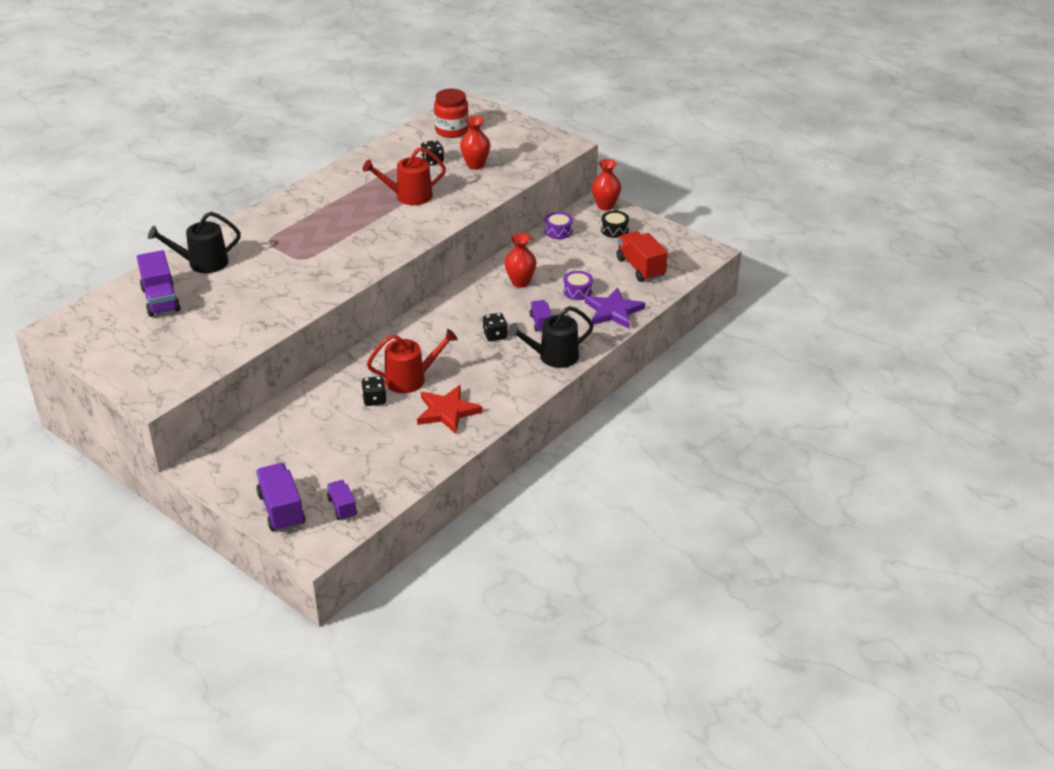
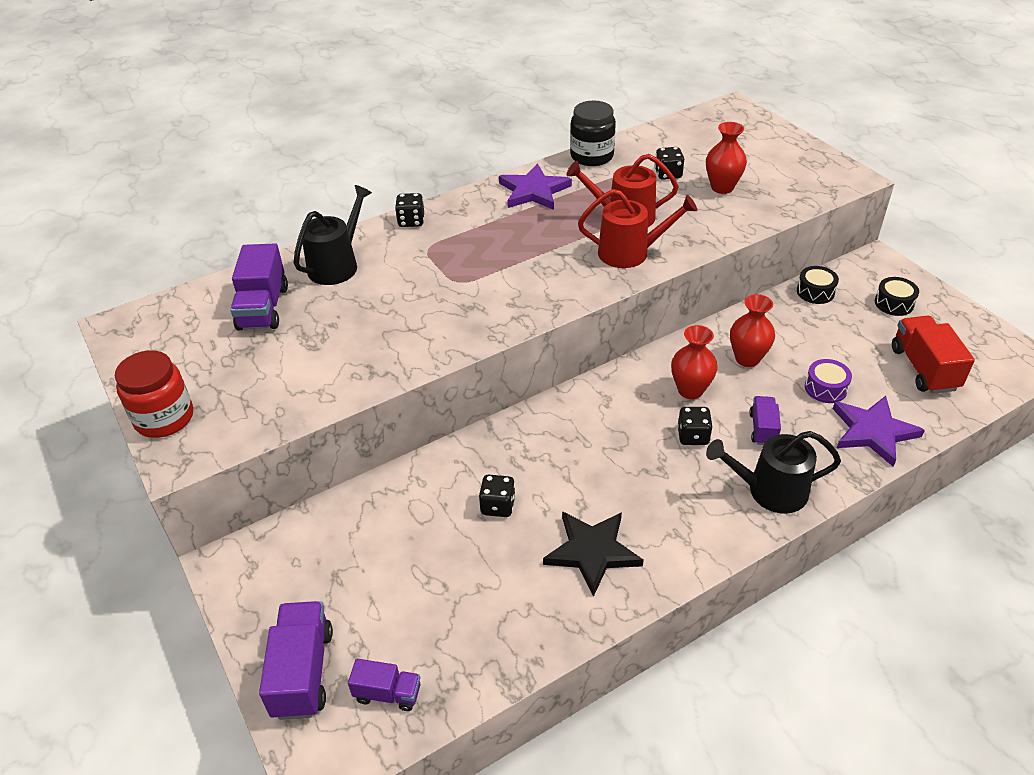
camera: 20 degrees right, 5 degrees up
(203, 263) = (337, 265): black watering can -> black watering can turned 120 degrees clockwise
(246, 224) = (411, 221): none -> black dice
(333, 188) = (534, 191): none -> purple star
(342, 507) = (388, 693): purple truck -> purple truck turned 105 degrees clockwise
(369, 156) = (592, 156): none -> black jar
(410, 379) = (557, 482): red watering can -> red watering can (630, 253)
(447, 411) = (592, 552): red star -> black star
(451, 130) = (703, 138): red jar -> red jar (164, 418)
(558, 231) = (815, 292): purple drum -> black drum
(605, 206) = (886, 266): red vase -> red vase (690, 390)

